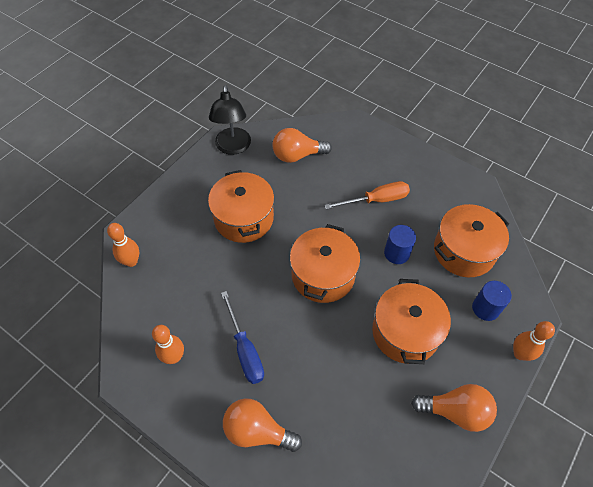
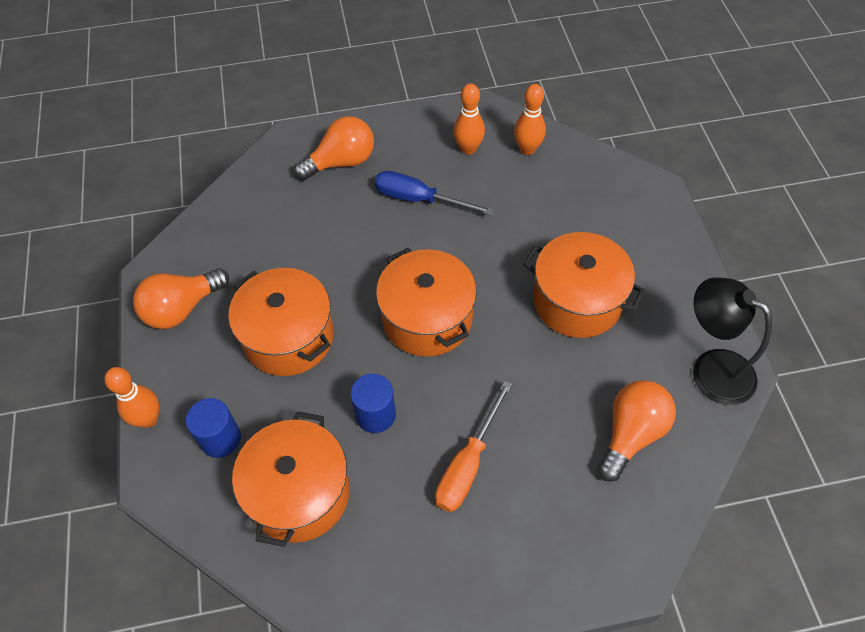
camera: 135 degrees right, 0 degrees up
(131, 261) = (610, 174): orange bowling pin -> orange bowling pin (527, 149)

